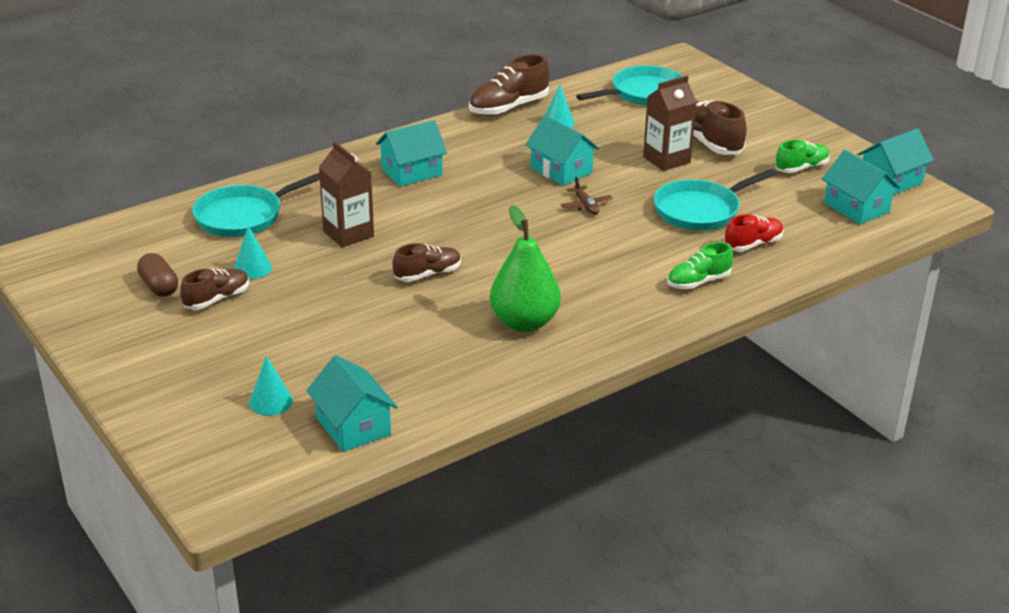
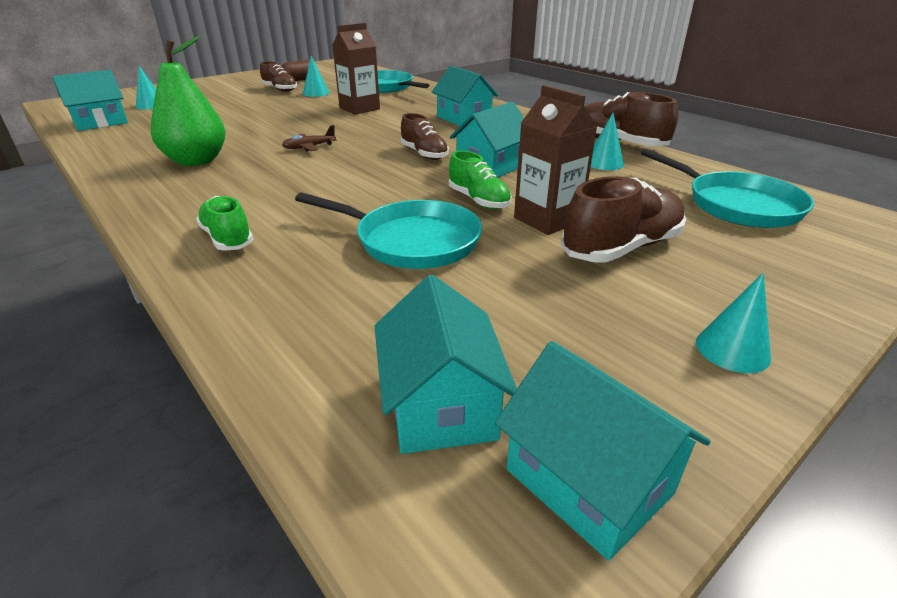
camera: 85 degrees right, 0 degrees up
(427, 274) = (292, 130): brown shoe -> brown shoe (424, 154)
(586, 206) = (414, 179): brown plane -> brown plane (309, 147)
(700, 210) = (411, 241): turquoise pan -> turquoise pan turned 150 degrees clockwise
(753, 244) = (312, 279): red shoe -> none
(801, 168) = (584, 337): green shoe -> green shoe (478, 200)
(806, 135) = (732, 349): none -> turquoise cone
(856, 208) = (441, 405): turquoise house -> turquoise house turned 60 degrees counterclockwise

